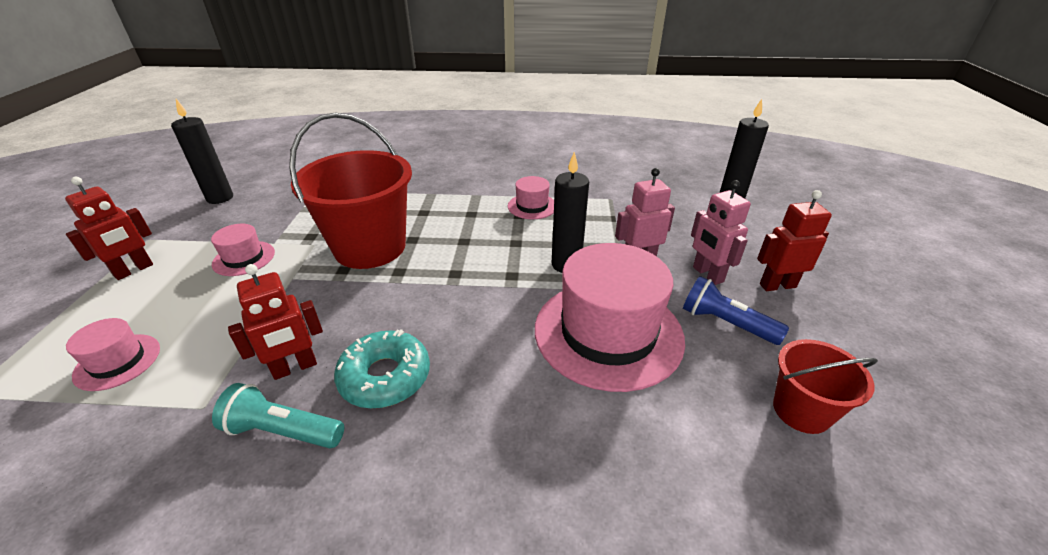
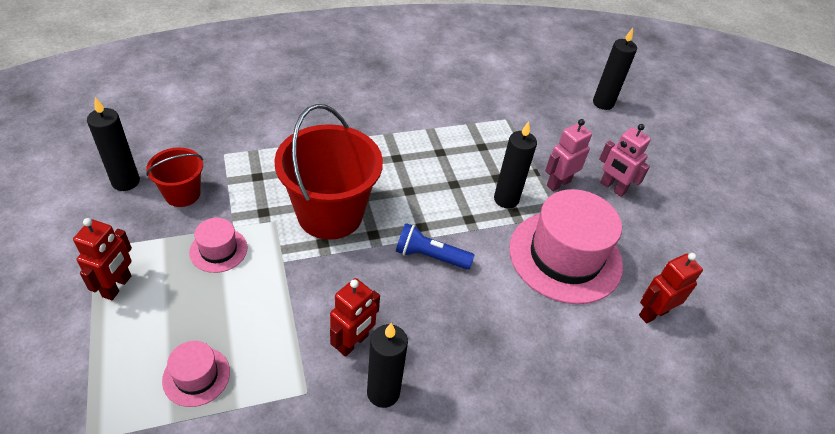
camera: 25 degrees left, 10 degrees up
(283, 431) = (383, 393): turquoise flashlight -> black candle
(385, 377) = (428, 332): turquoise donut -> none
(532, 206) = (446, 139): pink hat -> none
(725, 323) = (639, 230): blue flashlight -> blue flashlight (430, 256)
(777, 285) = (662, 188): red robot -> red robot (653, 313)
(801, 410) = (703, 287): red bucket -> red bucket (182, 194)

